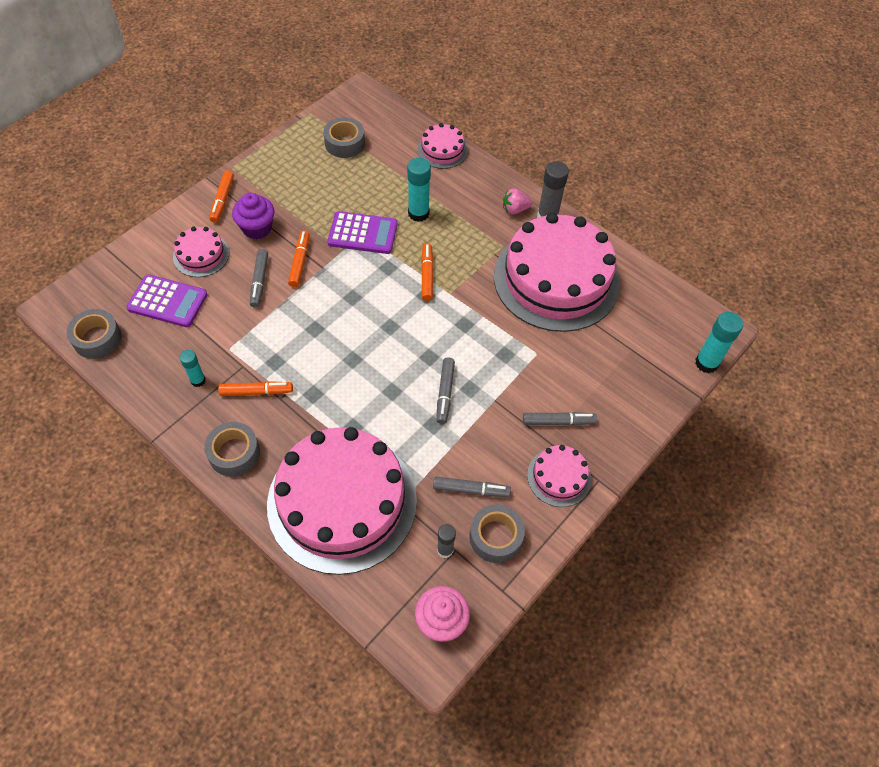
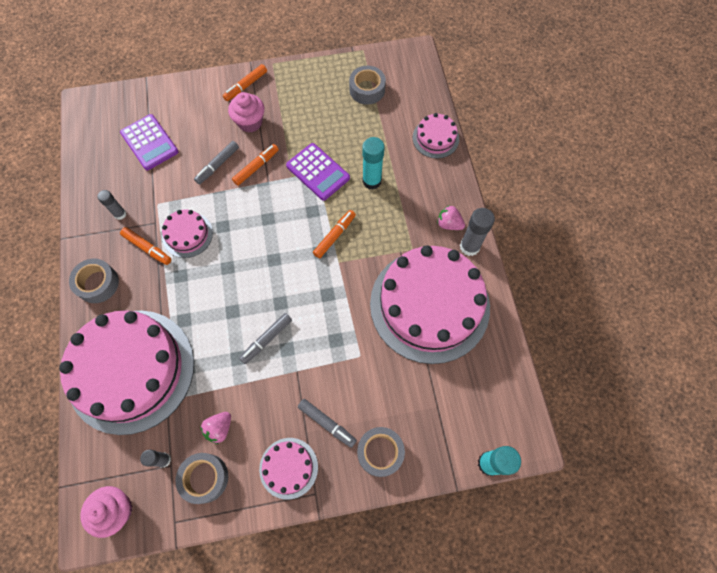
camera: 40 degrees right, 10 degrees up
(97, 338) = (88, 142): grey tape -> grey tape (380, 452)
(198, 380) = (120, 214): turquoise glue stick -> grey glue stick
(201, 255) = (198, 120): pink cake -> pink cake (187, 234)
(257, 228) = (250, 122): purple cupcake -> pink cupcake
(471, 490) = (219, 428): grey marker -> pink strawberry

